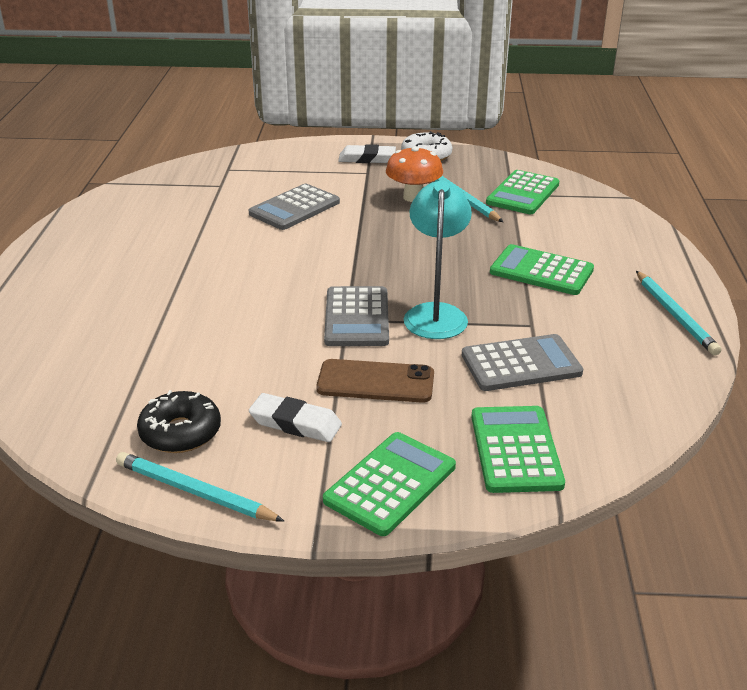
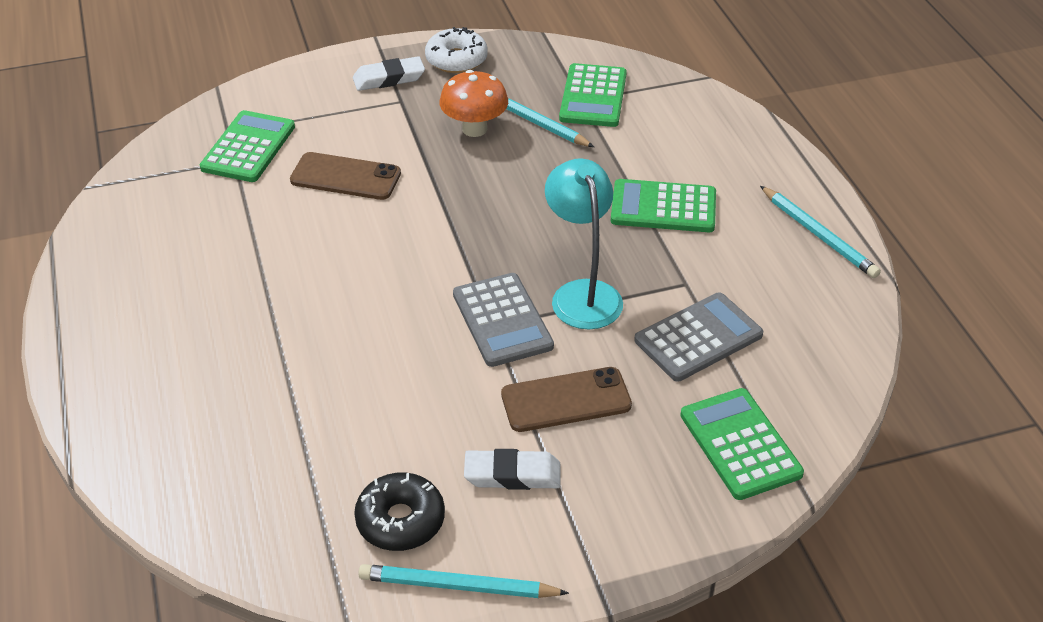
camera: 20 degrees left, 10 degrees up
(294, 208) = (345, 177): grey calculator -> brown phone
(390, 484) = (643, 518): green calculator -> green calculator (248, 147)

